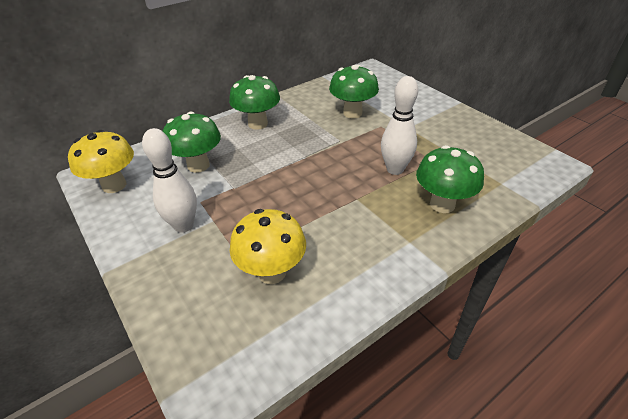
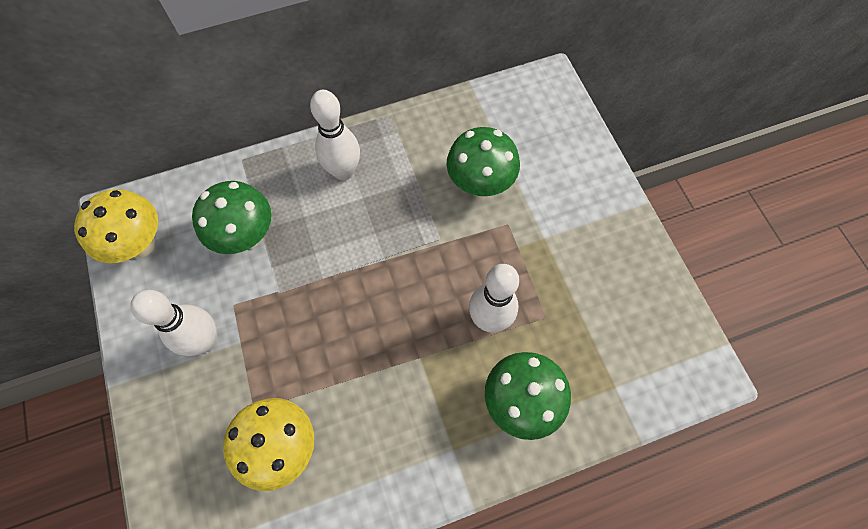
camera: 15 degrees right, 25 degrees up
(258, 124) = (343, 171): green mushroom -> white bowling pin

